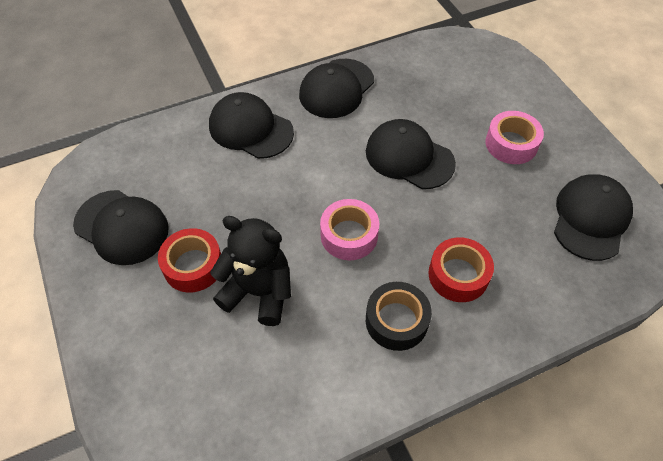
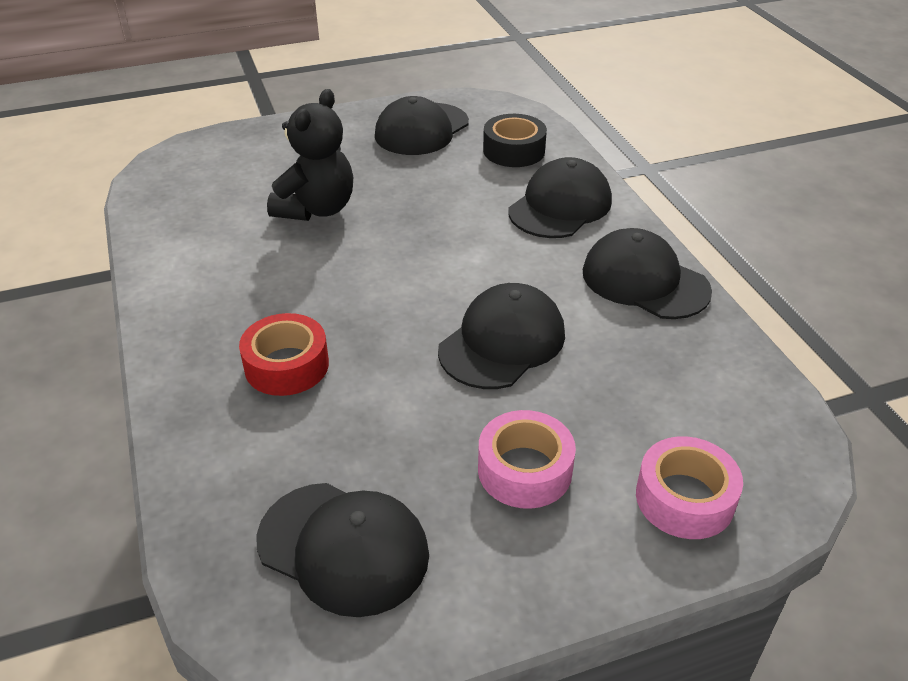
camera: 95 degrees right, 15 degrees down
(193, 266) = (362, 170): red tape -> none
(349, 235) = (375, 276): pink tape -> pink tape (684, 498)
(396, 321) = (242, 304): black tape -> black tape (514, 151)

